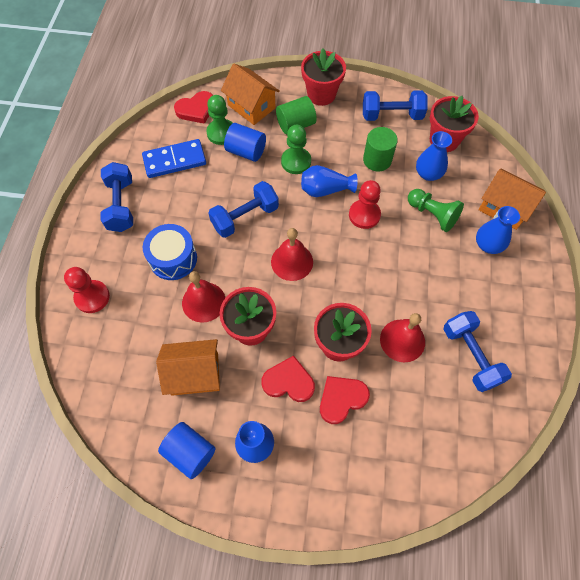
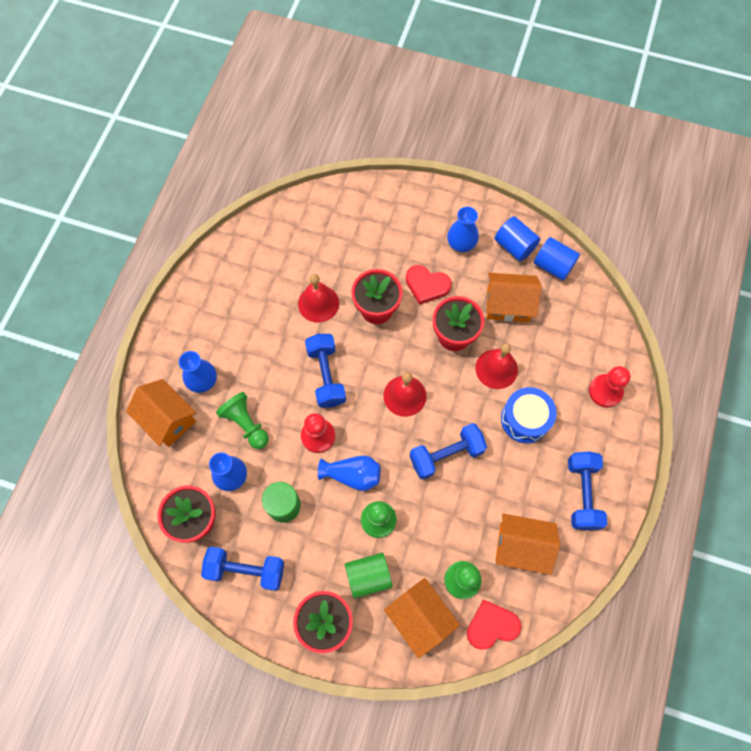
camera: 170 degrees left, 5 degrees up
(174, 161) = (521, 546): blue domino -> orange house
(246, 151) = (435, 545): blue cylinder -> blue cylinder (553, 266)
(341, 399) = (384, 265): red heart -> none
(470, 356) = (263, 281): blue dumbbell -> blue dumbbell (326, 376)

